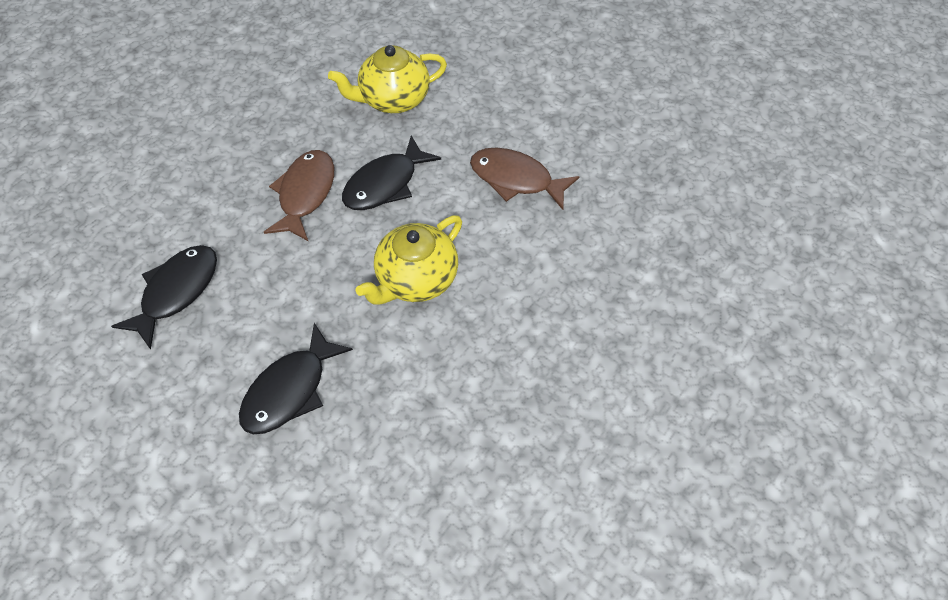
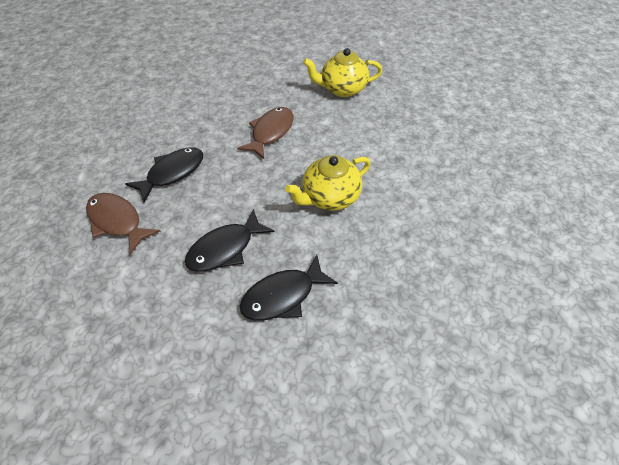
camera: 15 degrees right, 5 degrees down
(385, 184) = (324, 136): black fish -> black fish (283, 296)
(516, 179) = (413, 149): brown fish -> brown fish (117, 221)

